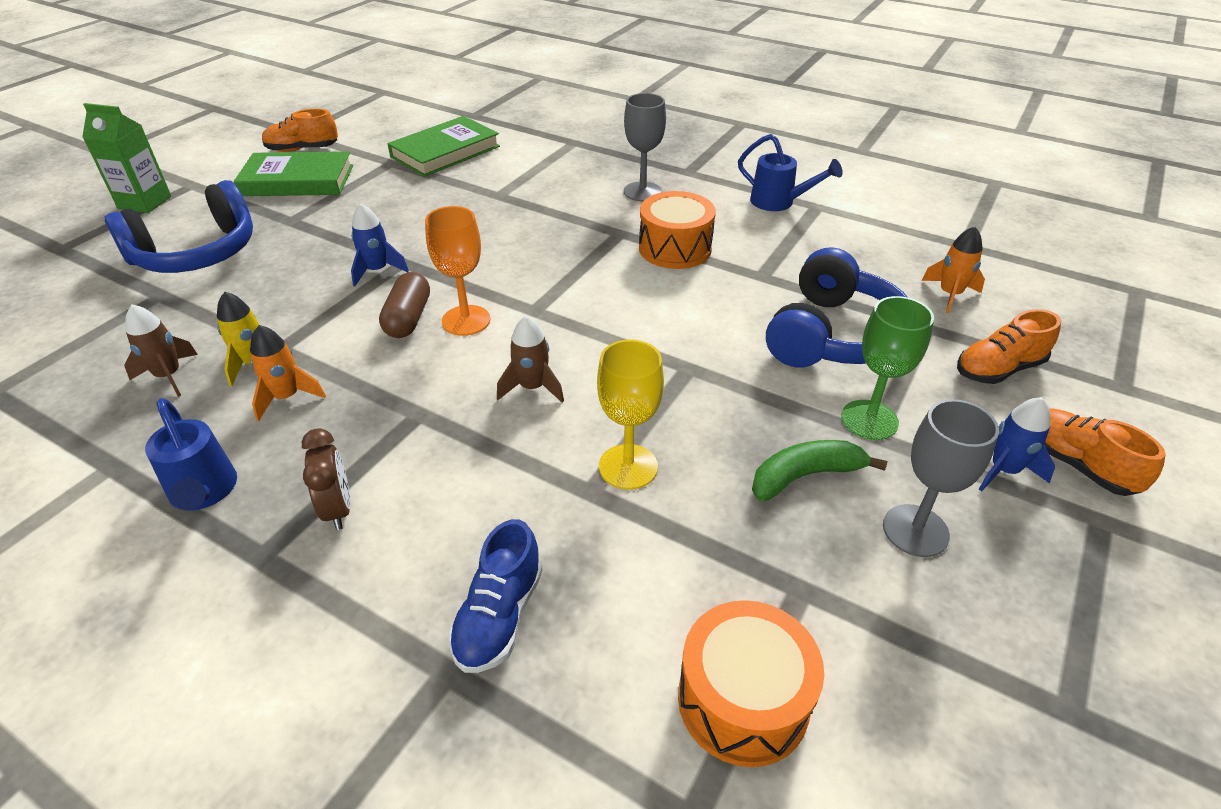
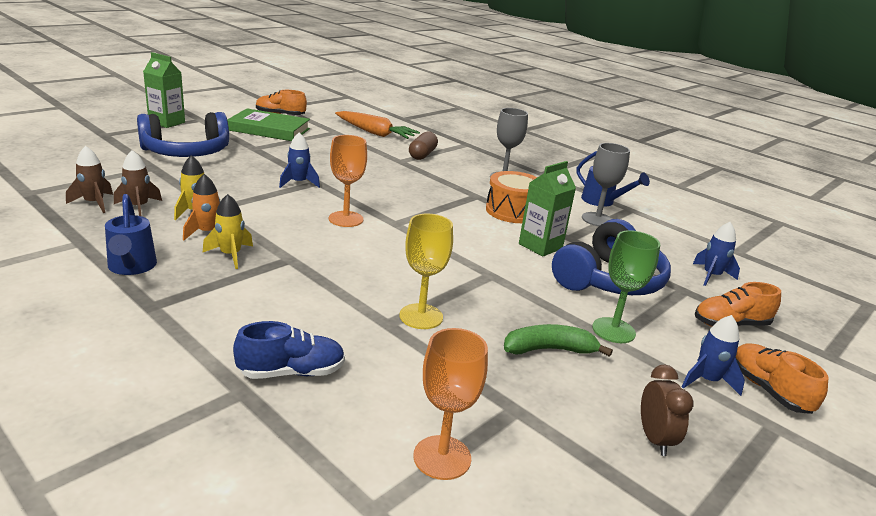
camera: 10 degrees right, 15 degrees down
(335, 430) = (230, 255): none -> yellow rocket
(338, 509) = (212, 294): brown clock -> brown clock (654, 439)
(408, 318) = (307, 210): brown capsule -> brown capsule (422, 154)
(445, 152) = (375, 133): green book -> orange carrot
(499, 616) = (291, 372): blue shoe -> blue shoe turned 135 degrees counterclockwise
(532, 387) = (374, 262): brown rocket -> brown rocket (94, 203)
(731, 301) = (540, 246): none -> green carton
(743, 700) = (442, 457): orange drum -> orange goblet
(915, 530) = (619, 398): grey goblet -> grey goblet (597, 219)
(949, 294) = (711, 276): orange rocket -> blue rocket

